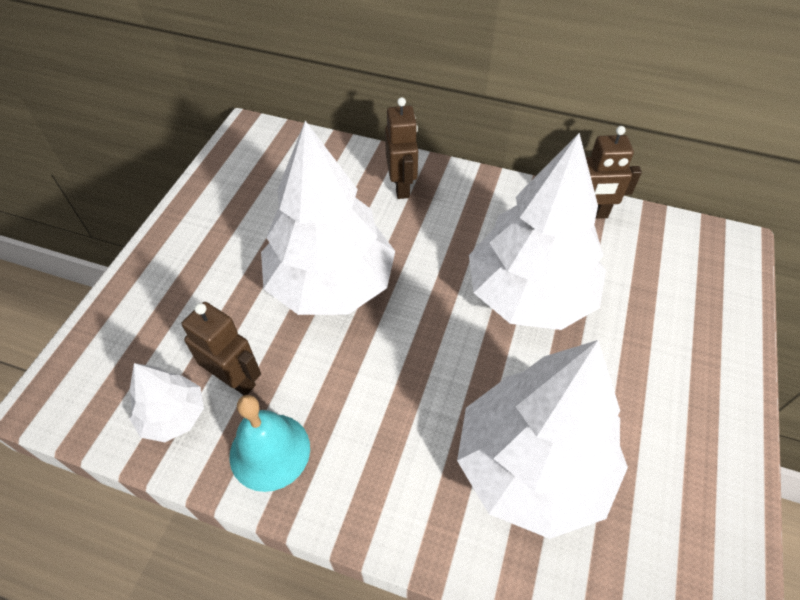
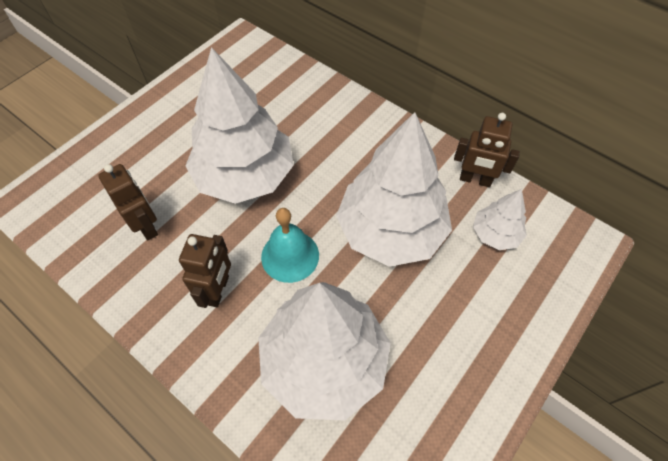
camera: 20 degrees right, 5 degrees up
(173, 416) = (95, 238): white tree -> white tree (495, 234)
(270, 451) = (146, 285): turquoise bell -> turquoise bell (290, 256)
(402, 186) = (334, 114): brown robot -> brown robot (218, 290)

